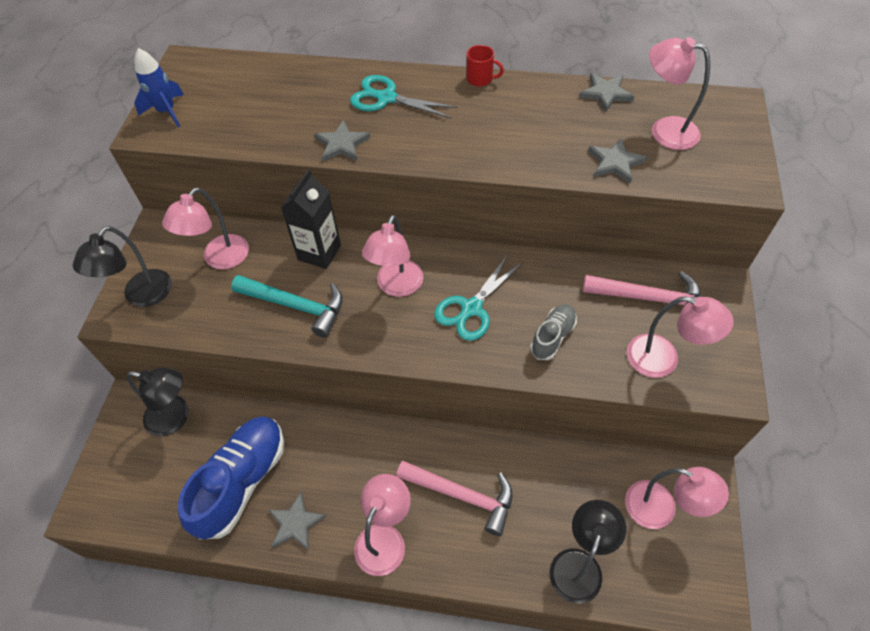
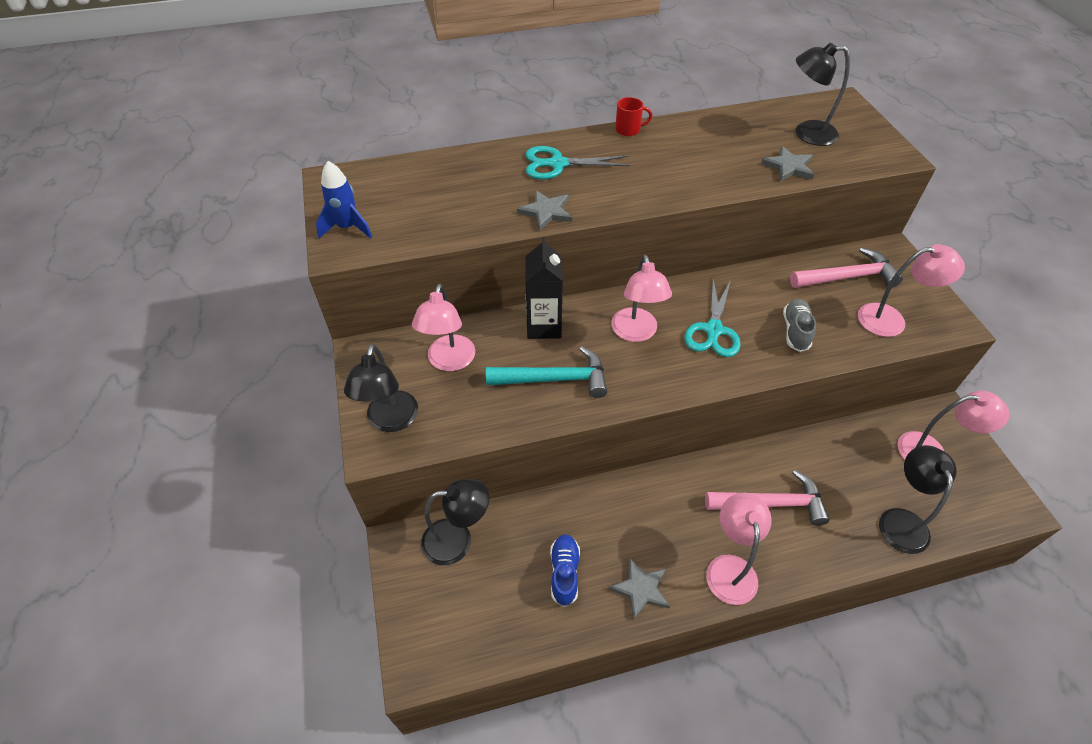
camera: 25 degrees left, 5 degrees down
(242, 482) = (564, 573): blue shoe -> blue shoe, size x0.52
(605, 93) = (740, 117): grey star -> none
(664, 130) = (806, 133): pink lamp -> black lamp

